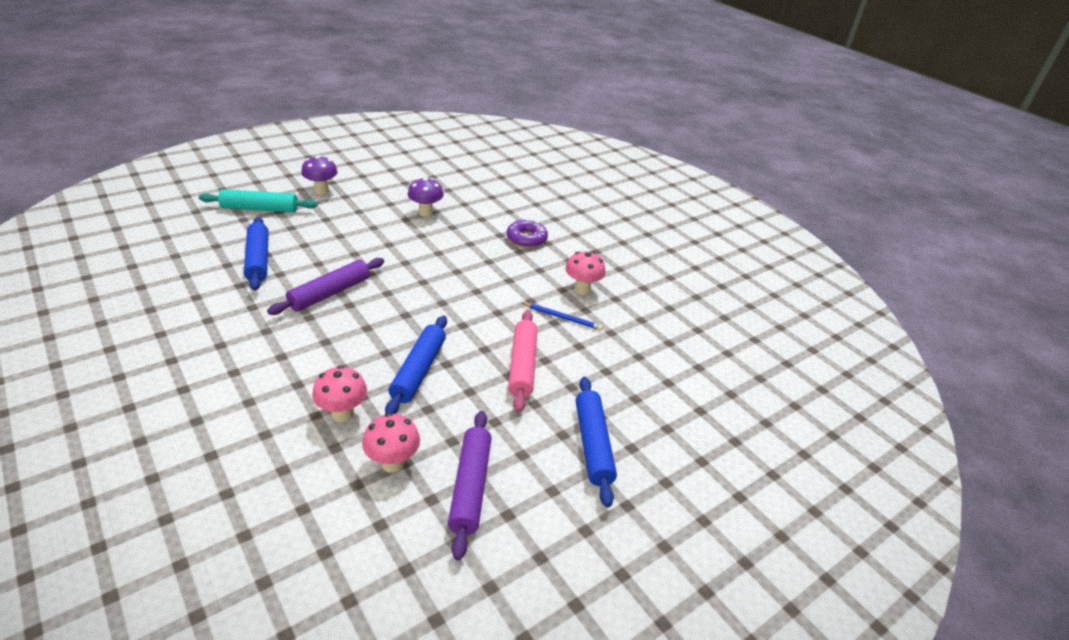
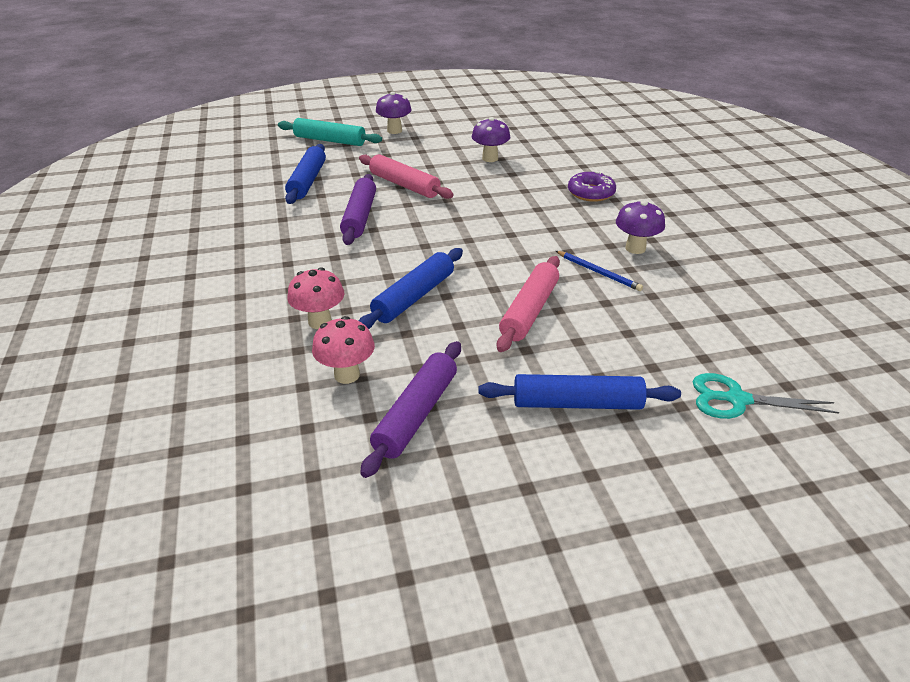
camera: 25 degrees right, 0 degrees up
(330, 293) = (359, 217): purple rolling pin -> purple rolling pin turned 60 degrees counterclockwise
(358, 252) = (404, 185): none -> pink rolling pin
(582, 289) = (635, 248): pink mushroom -> purple mushroom
(592, 444) = (576, 403): blue rolling pin -> blue rolling pin turned 75 degrees clockwise
(702, 414) = (736, 399): none -> turquoise scissors

